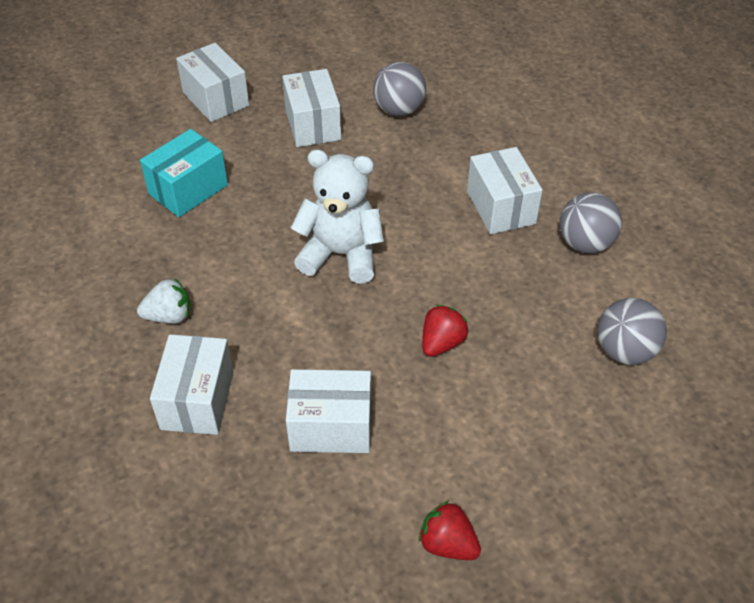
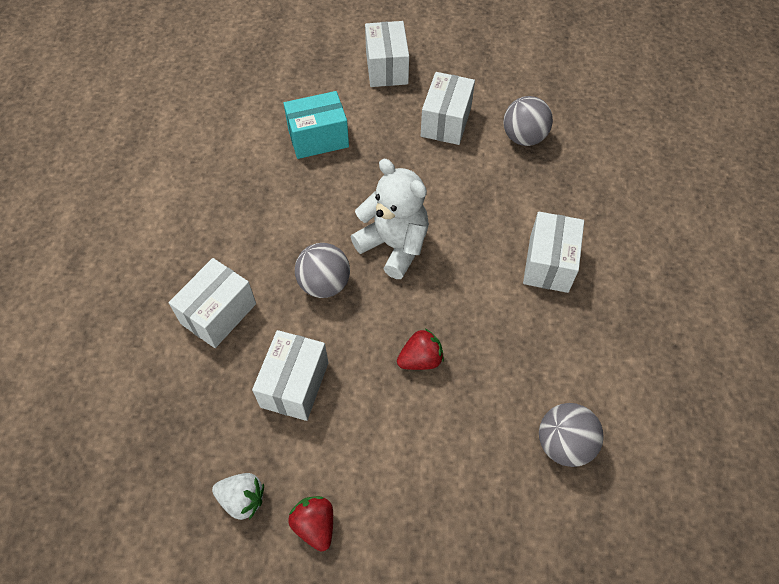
camera: 30 degrees right, 10 degrees up
(169, 316) = (241, 237): white strawberry -> white strawberry (242, 499)
(331, 427) = (294, 384): white box -> white box turned 75 degrees clockwise
(585, 243) = (598, 331): grey ball -> grey ball (324, 284)

